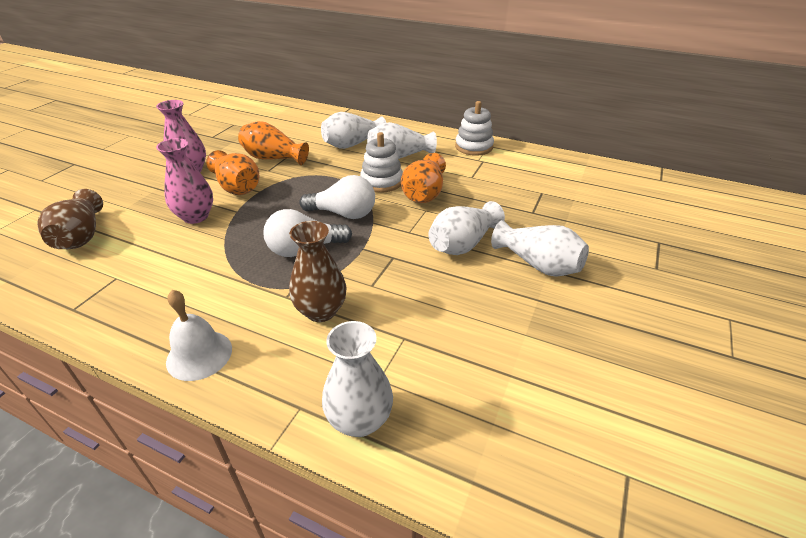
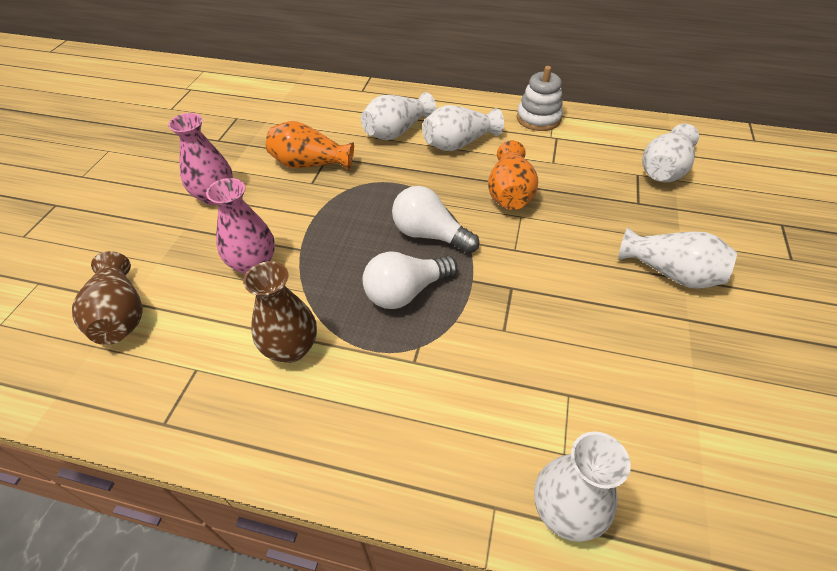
camera: 10 degrees left, 10 degrees up
(199, 355) = (349, 460): white bell -> none
(237, 187) = (285, 213): orange vase -> none
(321, 311) = (462, 375): brown vase -> brown vase (291, 348)
(343, 214) = (429, 235): white light bulb -> white light bulb turned 150 degrees counterclockwise
(381, 181) = (454, 182): white stacking toy -> none
(463, 244) = (580, 257): white vase -> white vase (664, 170)

